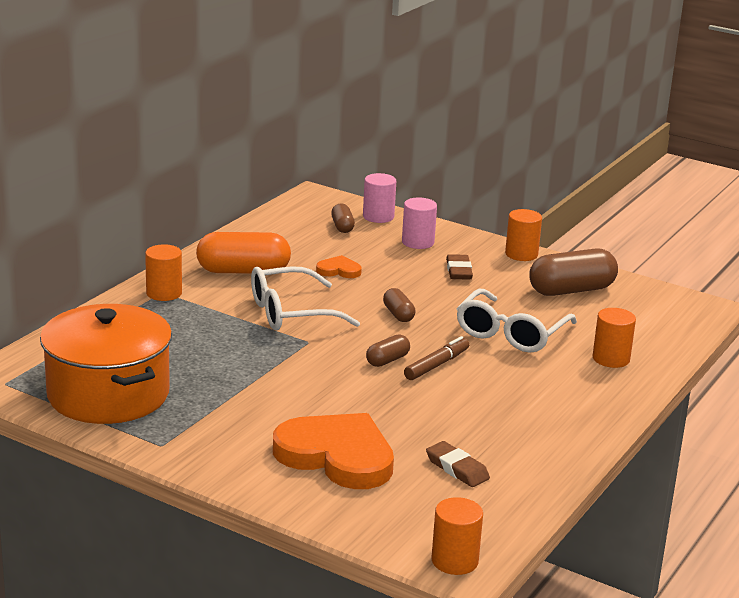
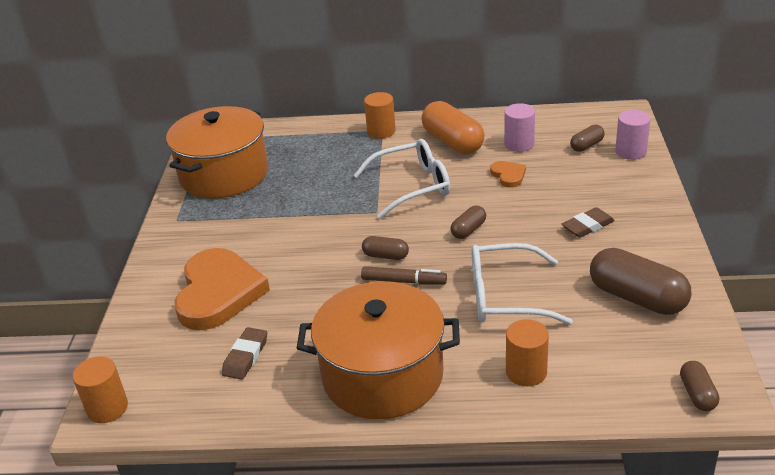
camera: 65 degrees right, 10 degrees up
(291, 313) = (412, 186): white glasses -> white glasses turned 120 degrees clockwise
(418, 242) = (612, 187): pink cylinder -> pink cylinder (519, 144)
(521, 254) = (670, 243): orange cylinder -> none
(554, 414) = (382, 375): none -> orange pot
(694, 314) = (697, 394): none -> brown capsule

